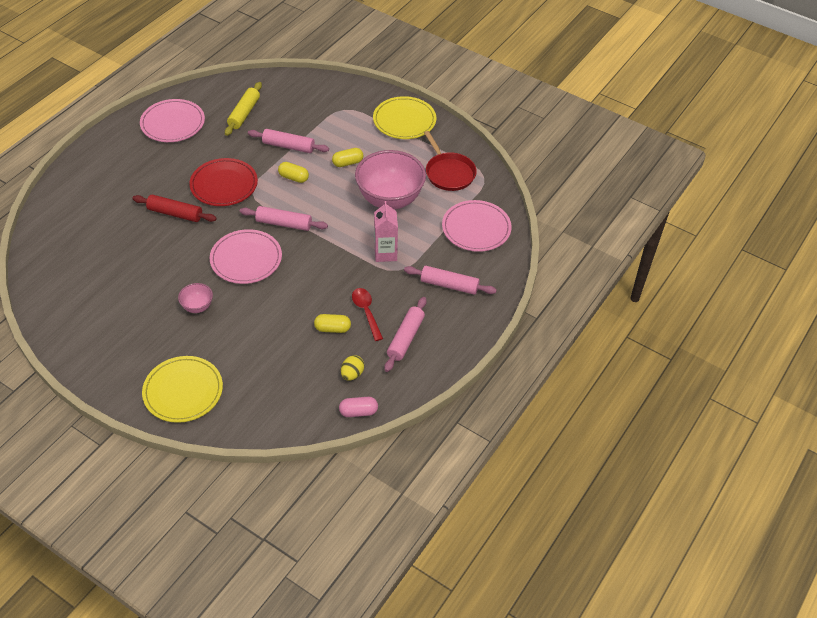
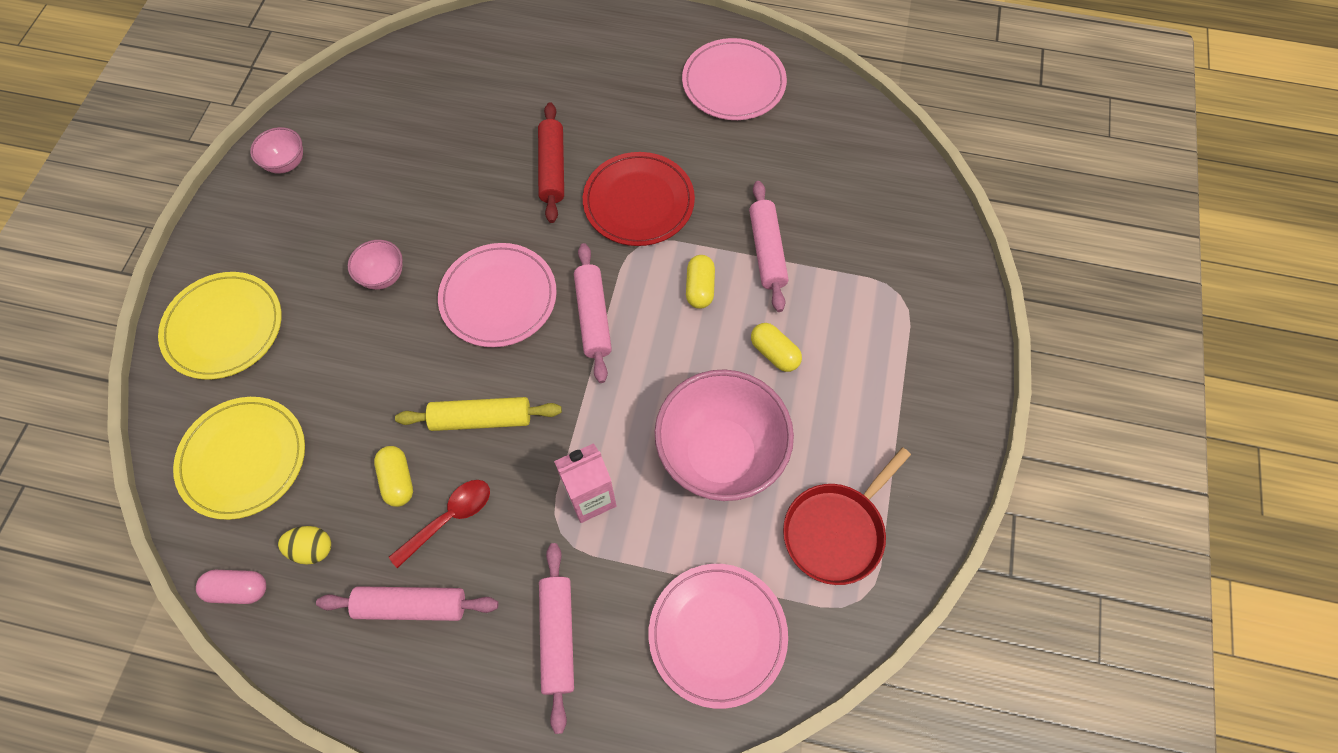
camera: 70 degrees right, 15 degrees up
(77, 337) = (286, 163): none -> pink bowl
(244, 113) = (806, 160): yellow rolling pin -> yellow rolling pin (481, 418)
(358, 412) = (238, 589): pink capsule -> pink capsule turned 60 degrees counterclockwise
(404, 120) = (930, 401): yellow plate -> yellow plate (243, 459)

